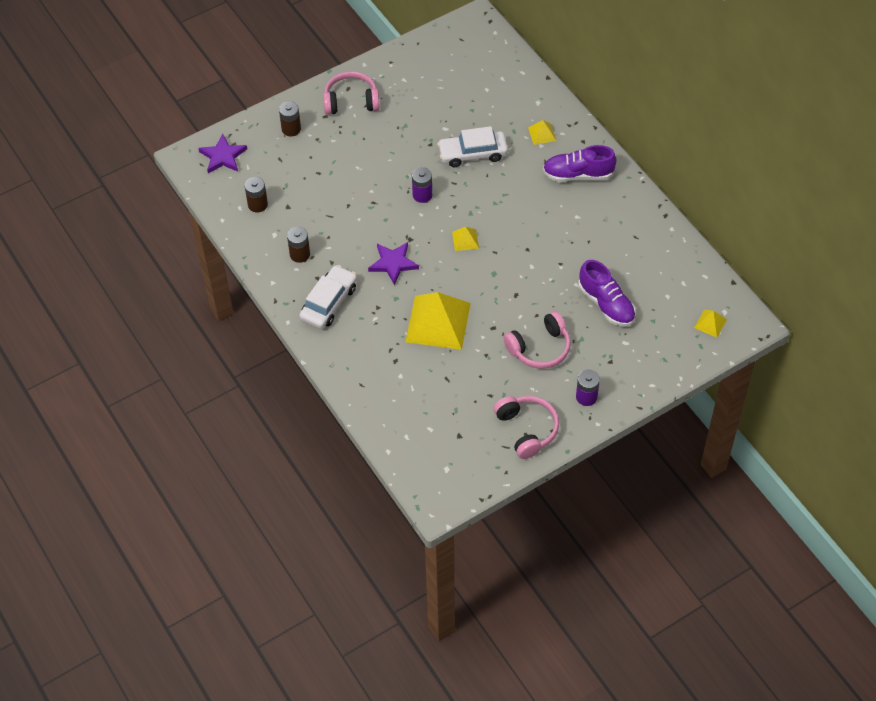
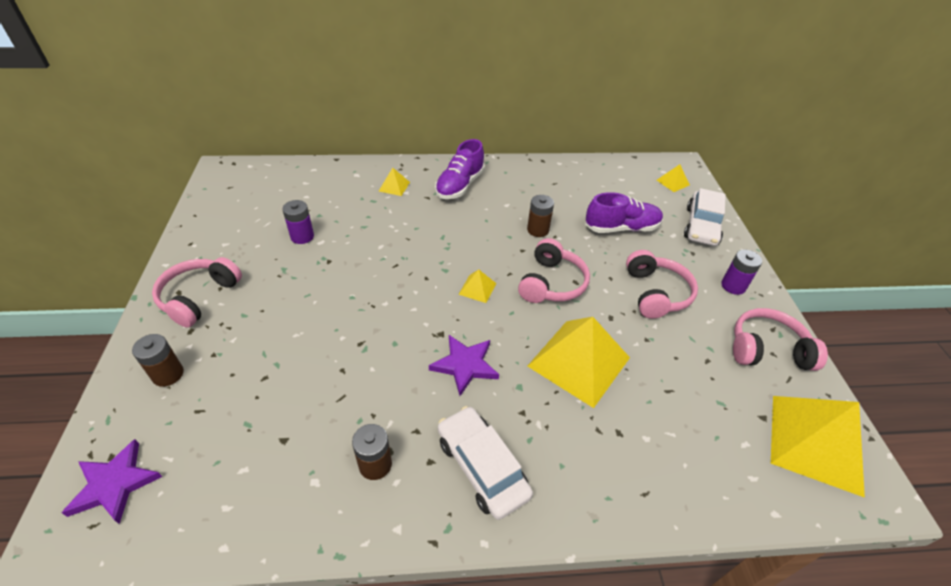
camera: 65 degrees left, 10 degrees down
(257, 204) = (244, 478): brown battery -> brown battery (538, 230)
(422, 195) = (389, 296): purple battery -> purple battery (302, 236)
(456, 467) = (816, 443): none -> yellow pyramid
(472, 153) = (372, 237): white car -> white car (701, 226)
(503, 281) = (552, 283): none -> pink headphones

